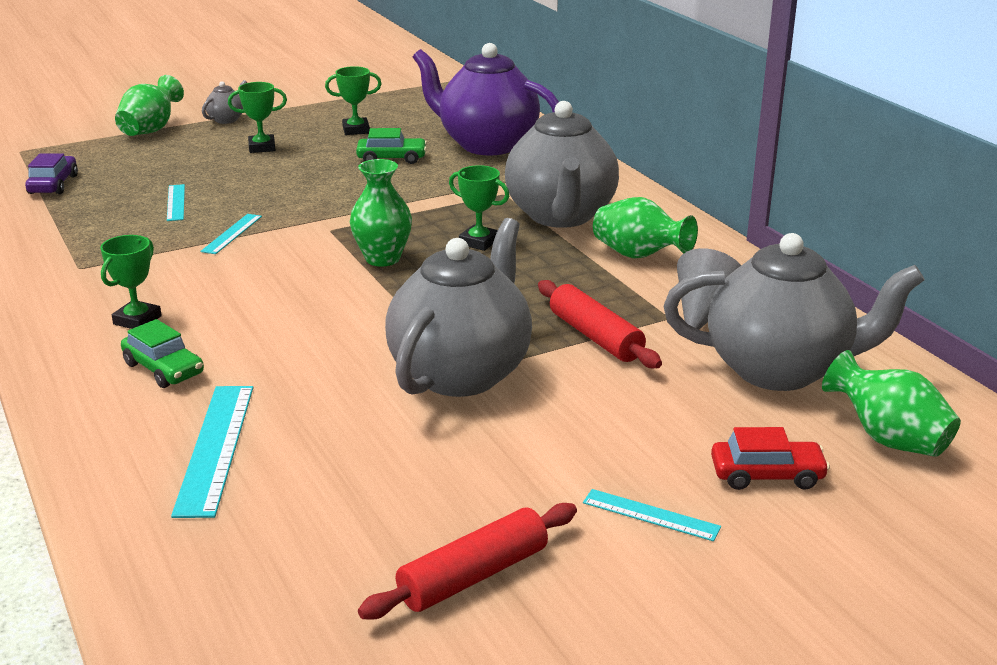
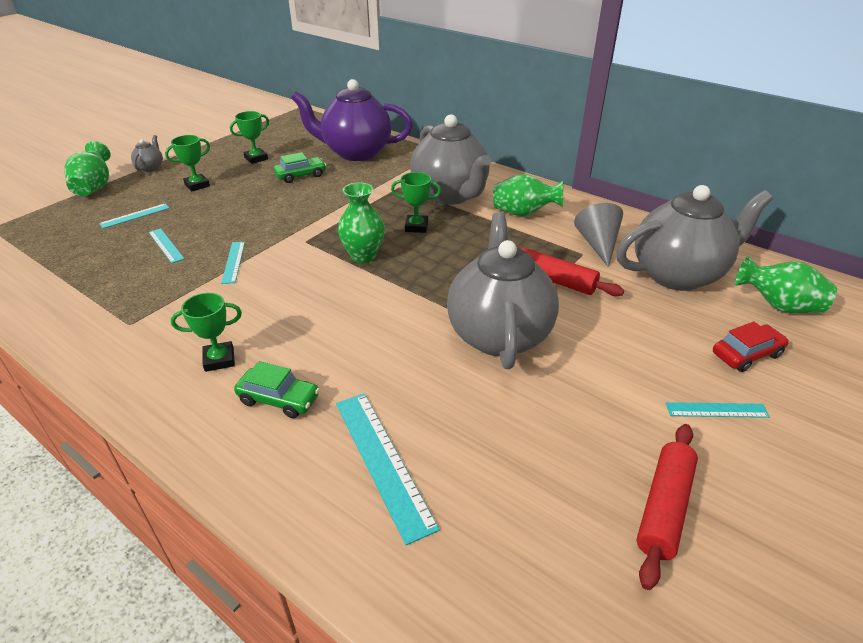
camera: 25 degrees left, 10 degrees up
(53, 184) = (45, 252): purple car -> none
(137, 320) = (219, 359): green trophy -> green trophy turned 75 degrees clockwise
(169, 166) = (135, 216): none -> turquoise ruler

